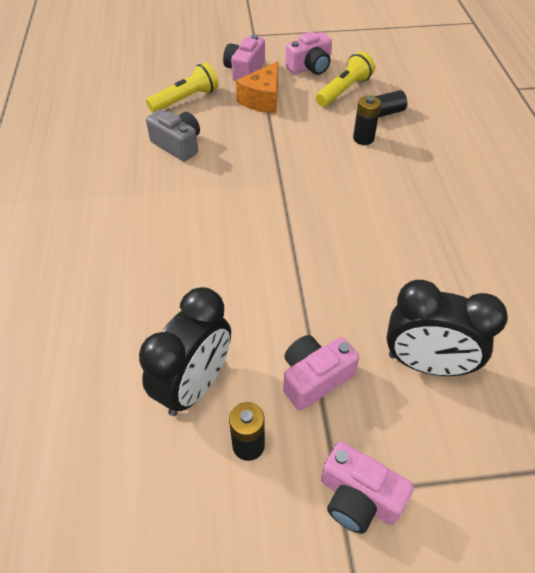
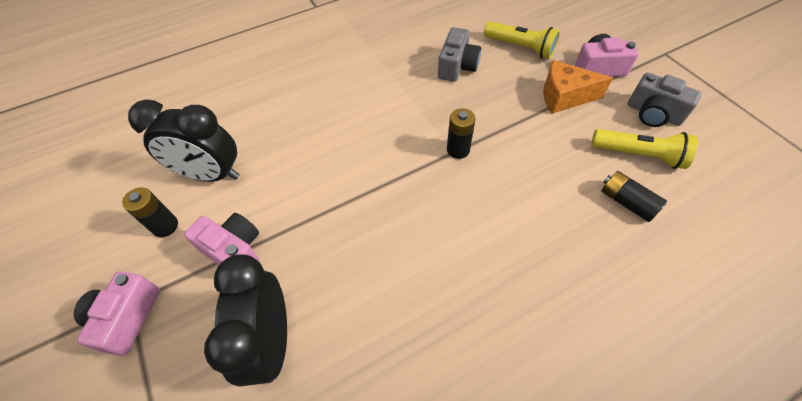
camera: 70 degrees right, 5 degrees up
(310, 67) = (653, 113): pink camera -> grey camera
(363, 138) = (568, 197): black battery -> black battery (458, 150)

